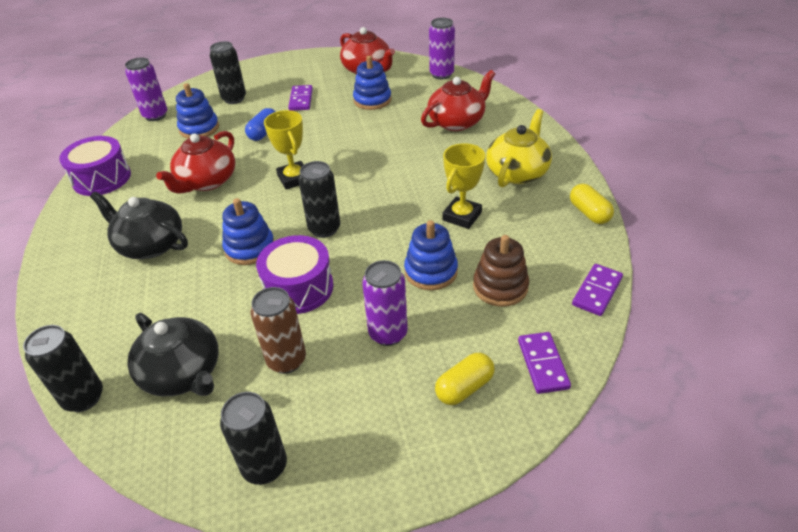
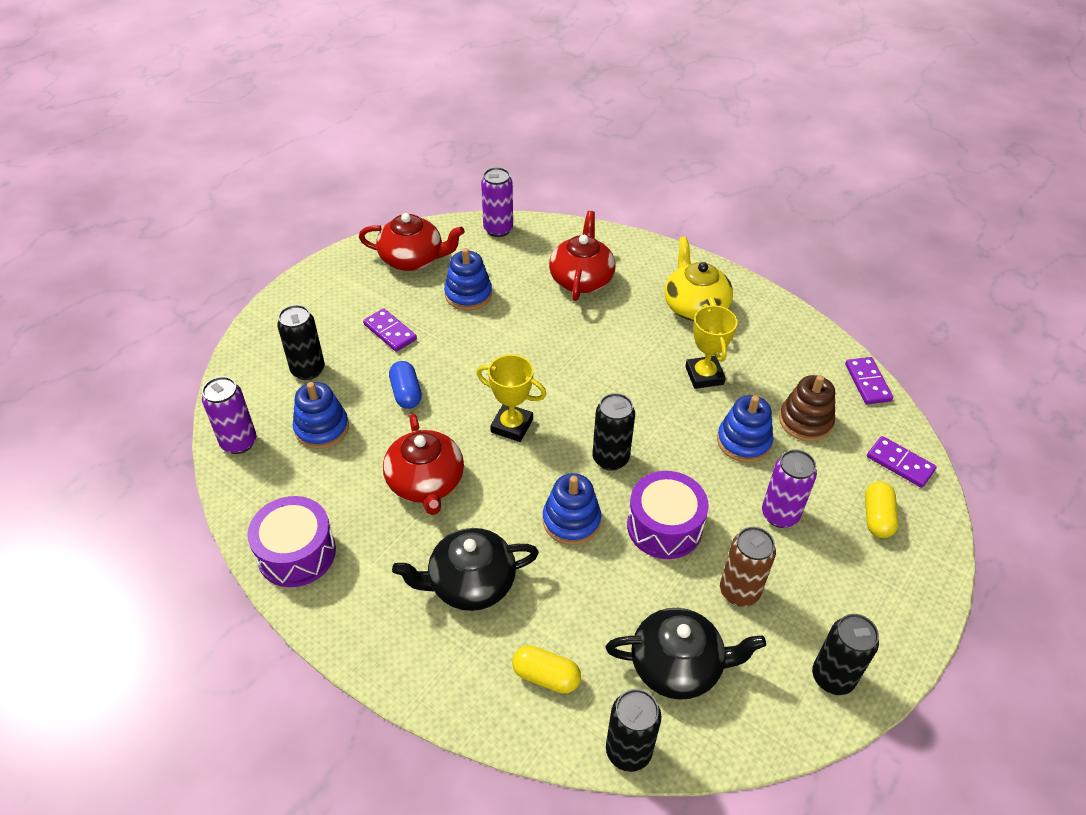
camera: 45 degrees left, 5 degrees up
(589, 213) = (789, 316): yellow capsule -> yellow capsule (546, 676)

